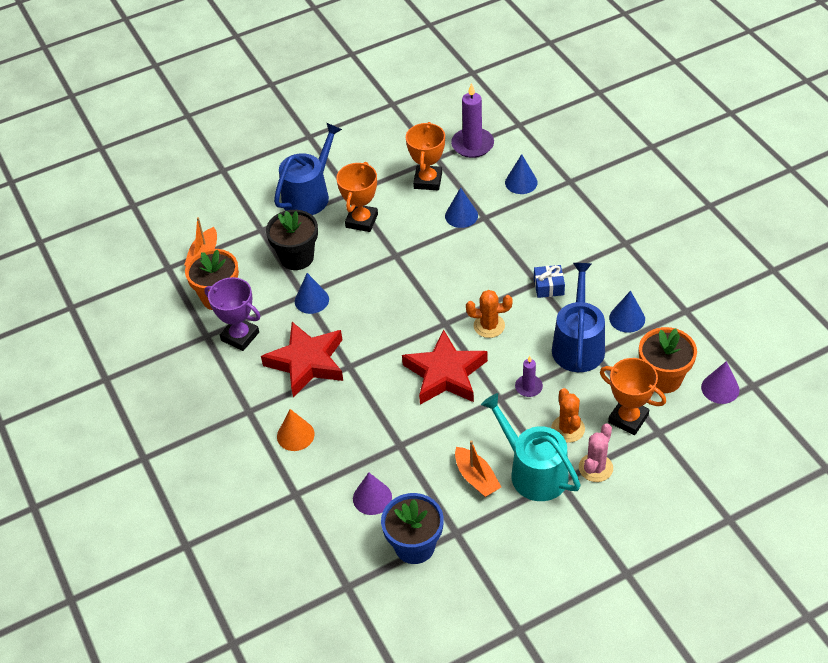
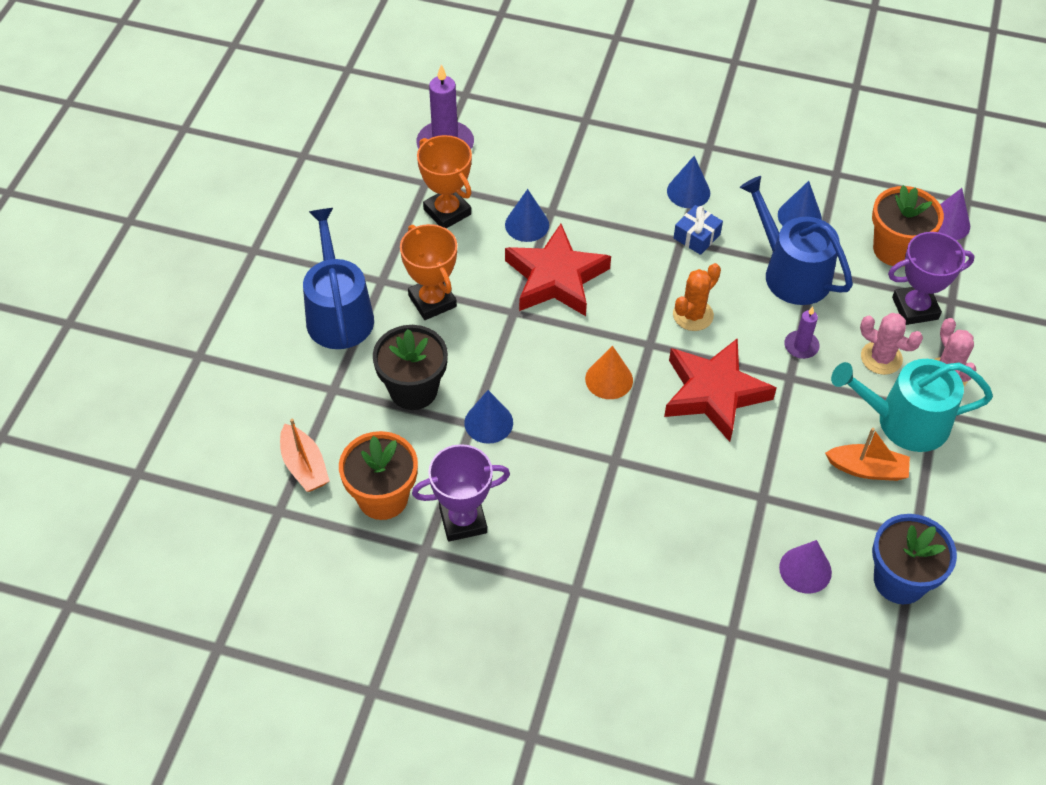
camera: 50 degrees left, 5 degrees up
(295, 435) = (655, 573): orange cone -> orange cone (609, 379)
(307, 362) = (569, 490): red star -> red star (556, 278)
(521, 182) = (542, 151): blue cone -> blue cone (688, 192)
(568, 429) = (881, 358): orange cactus -> pink cactus
(628, 418) = (915, 308): orange trophy -> purple trophy

